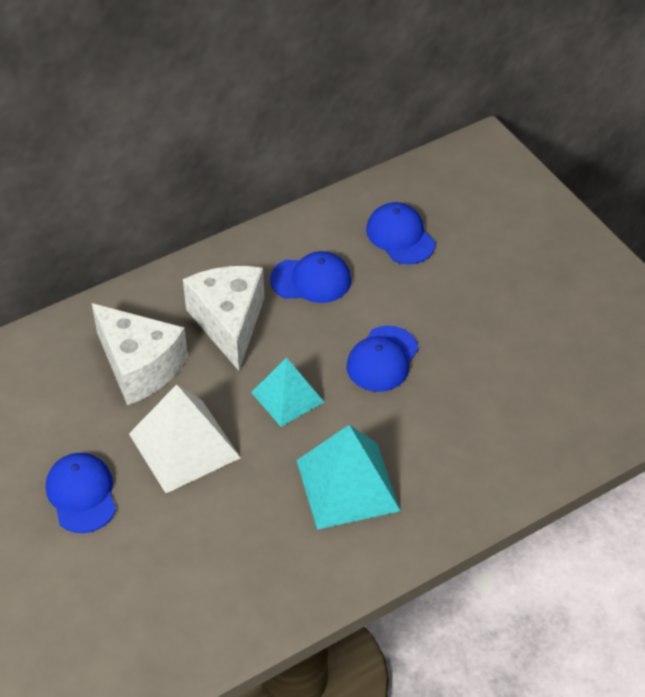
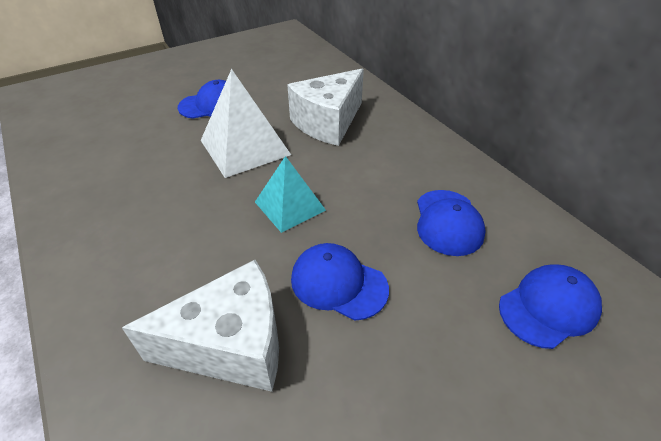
camera: 90 degrees right, 5 degrees down
(229, 323) = (380, 167): white cheese -> white cheese (231, 345)
(347, 485) = (171, 250): turquoise pyramid -> none

